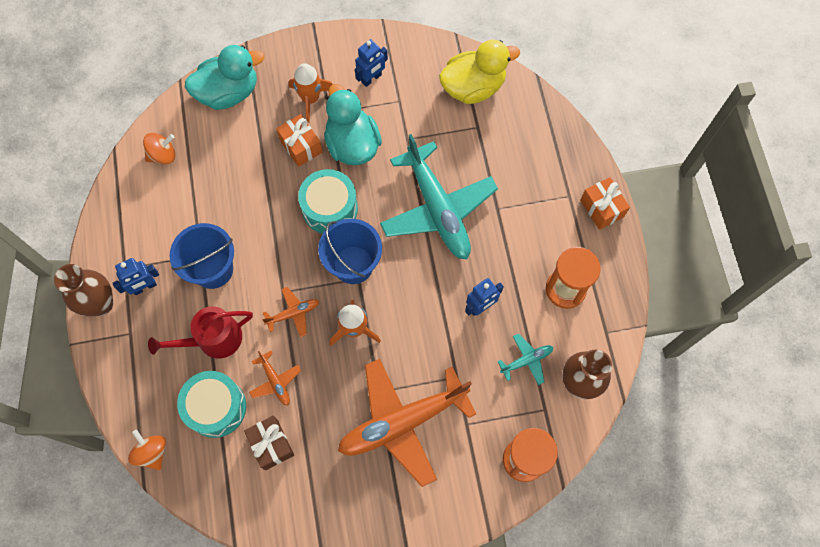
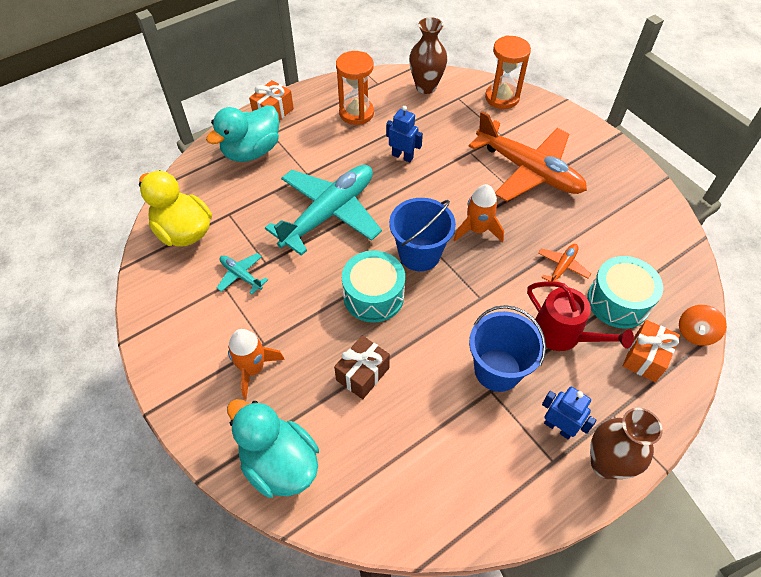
camera: 115 degrees left, 15 degrees down
(163, 155) = (398, 497): orange spinning top -> none
(271, 445) = (613, 247): brown gift -> brown gift (362, 374)
(293, 313) = (494, 280): orange plane -> none
(301, 146) = (316, 352): orange gift -> orange gift (645, 357)
(352, 144) = (292, 306): turquoise duck -> turquoise duck (251, 151)
(371, 79) = (204, 321): blue robot -> none
(526, 360) = (428, 117): turquoise plane -> turquoise plane (241, 275)

